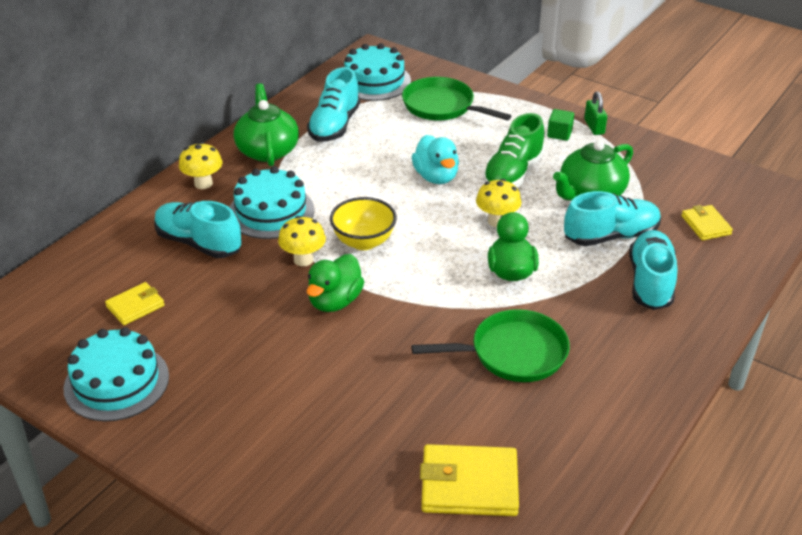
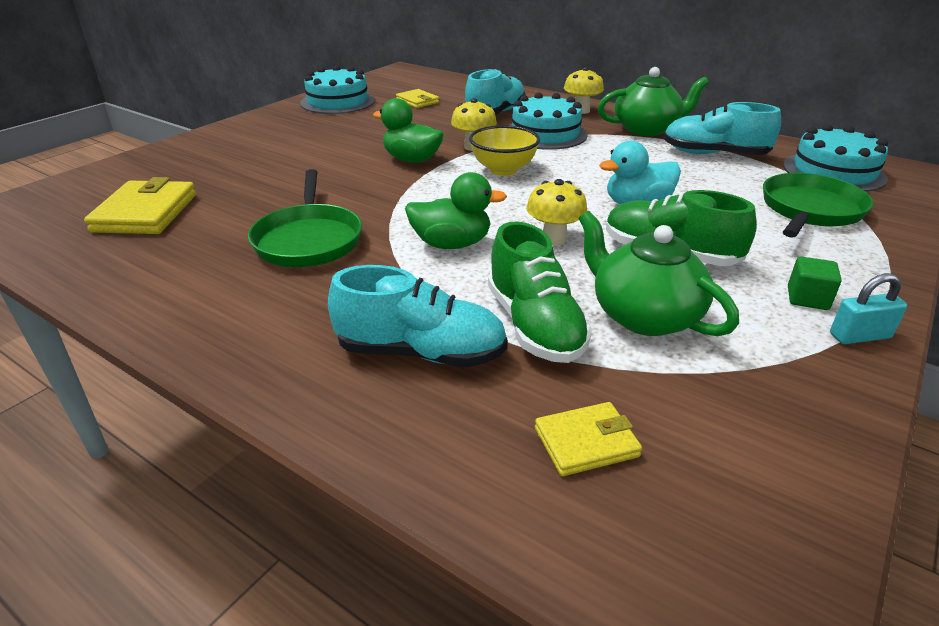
camera: 90 degrees right, 5 degrees down
(594, 127) = (859, 336): green padlock -> turquoise padlock
(611, 236) = (534, 325): turquoise shoe -> green shoe

